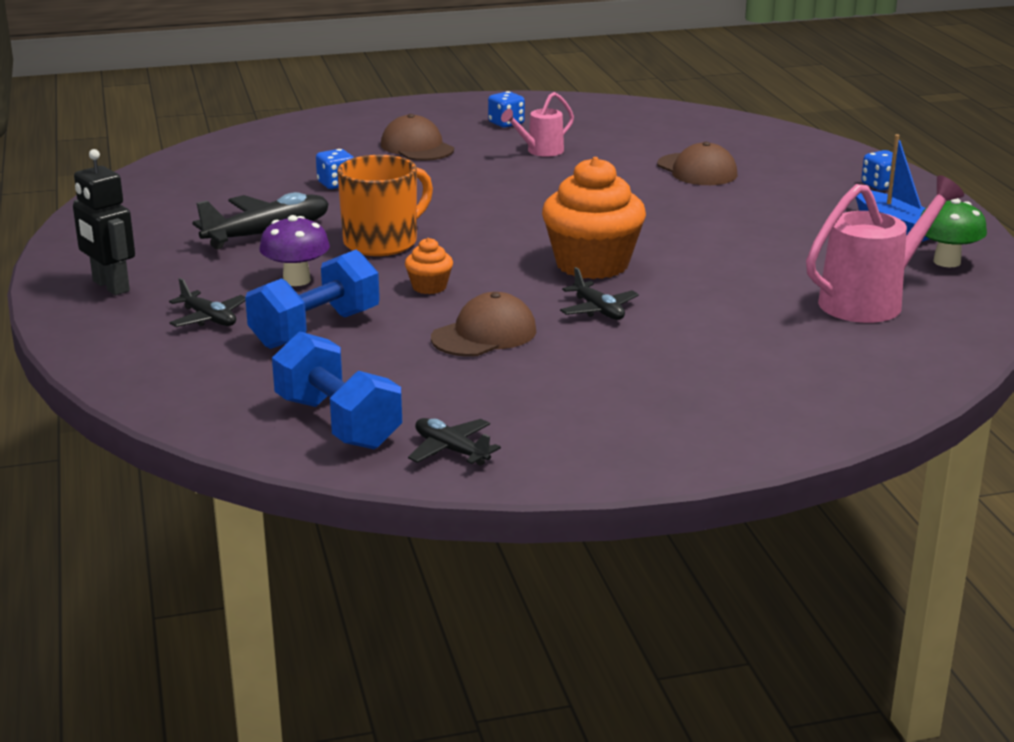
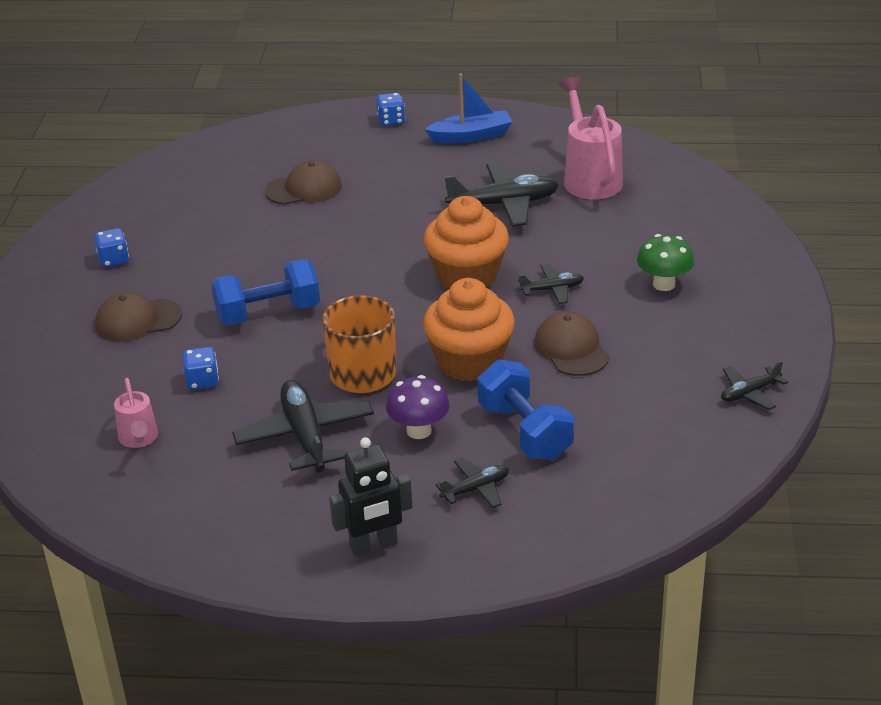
camera: 70 degrees left, 10 degrees up
(338, 423) = (693, 439): blue dumbbell -> blue dumbbell (268, 313)
(429, 287) = (470, 361): orange cupcake -> orange cupcake, size x2.19
(540, 151) = (202, 255): pink watering can -> pink watering can (139, 439)
(759, 263) = (503, 204): none -> black plane
(947, 262) = (541, 133): green mushroom -> green mushroom (664, 284)

